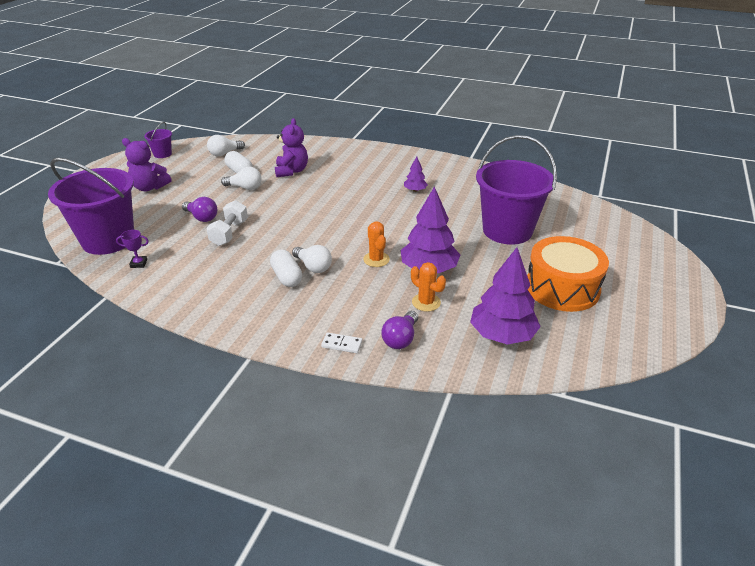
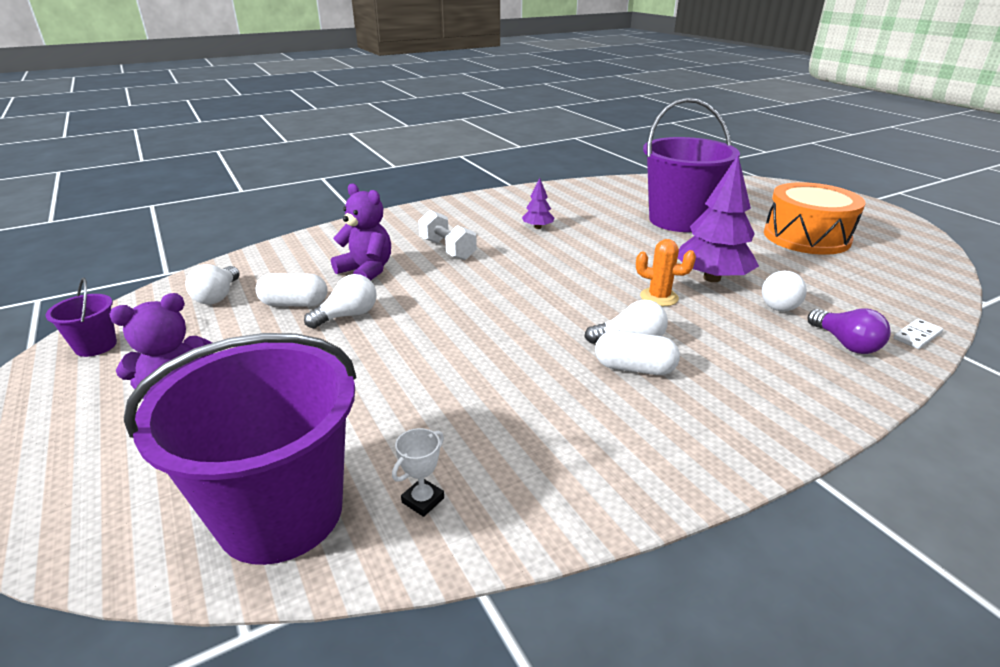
camera: 50 degrees left, 5 degrees down
(139, 263) = (423, 500): purple trophy -> white trophy
(202, 217) = (371, 380): purple light bulb -> none
(229, 233) = (455, 372): white dumbbell -> white dumbbell (447, 249)
(342, 344) = (834, 385): white domino -> white domino (917, 336)
(426, 302) = (779, 303): orange cactus -> white light bulb
(502, 335) = (871, 289): purple tree -> none

